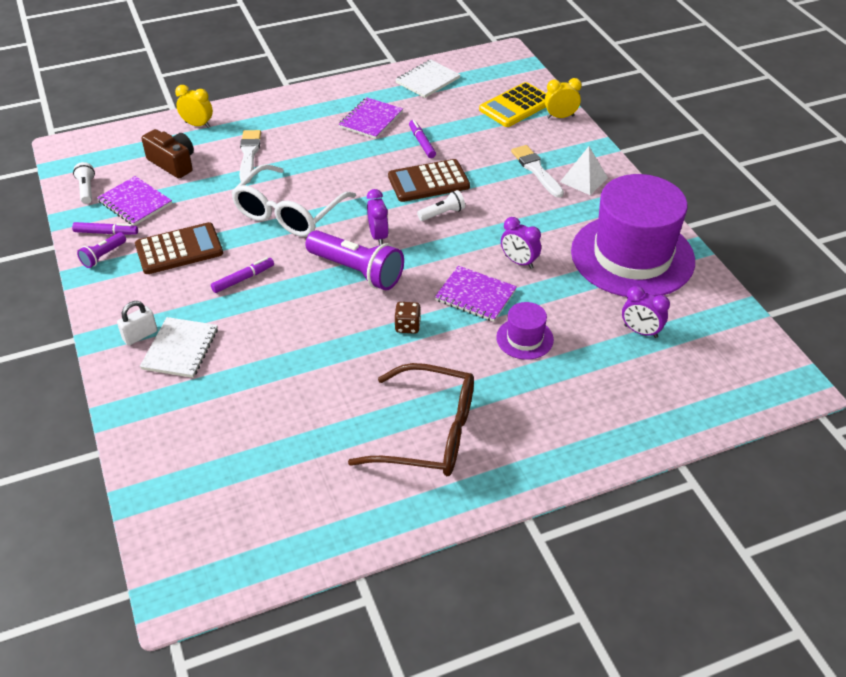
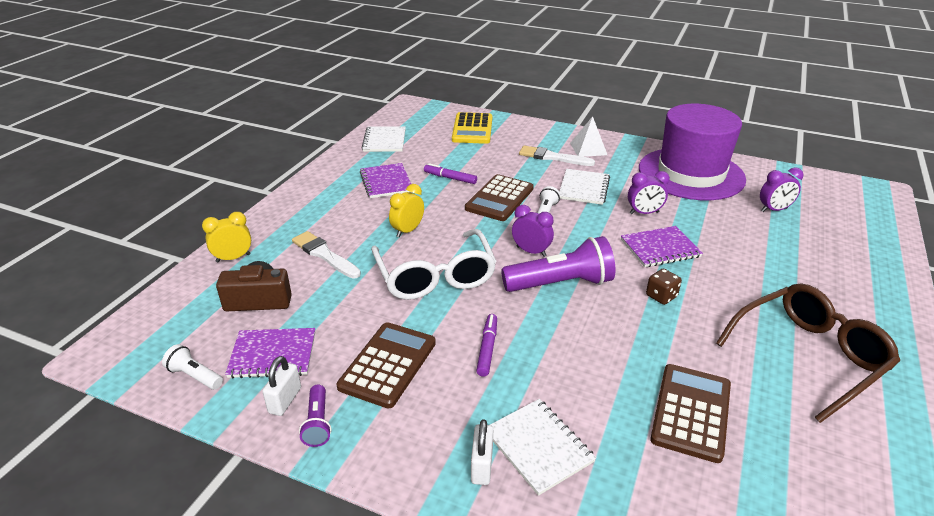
camera: 45 degrees left, 10 degrees down
(106, 232) = (285, 400): purple marker -> white padlock
(289, 399) = (691, 412): none -> brown calculator
(510, 212) = (584, 188): none -> white notebook
(524, 338) = (734, 254): purple hat -> none
(560, 117) = (510, 123): yellow clock -> yellow clock (407, 231)

